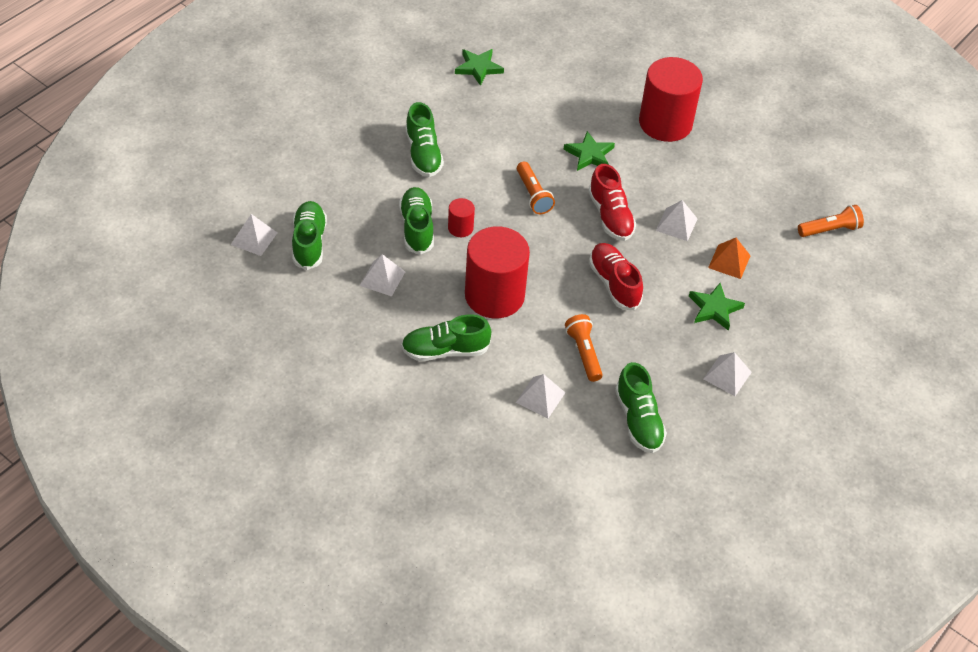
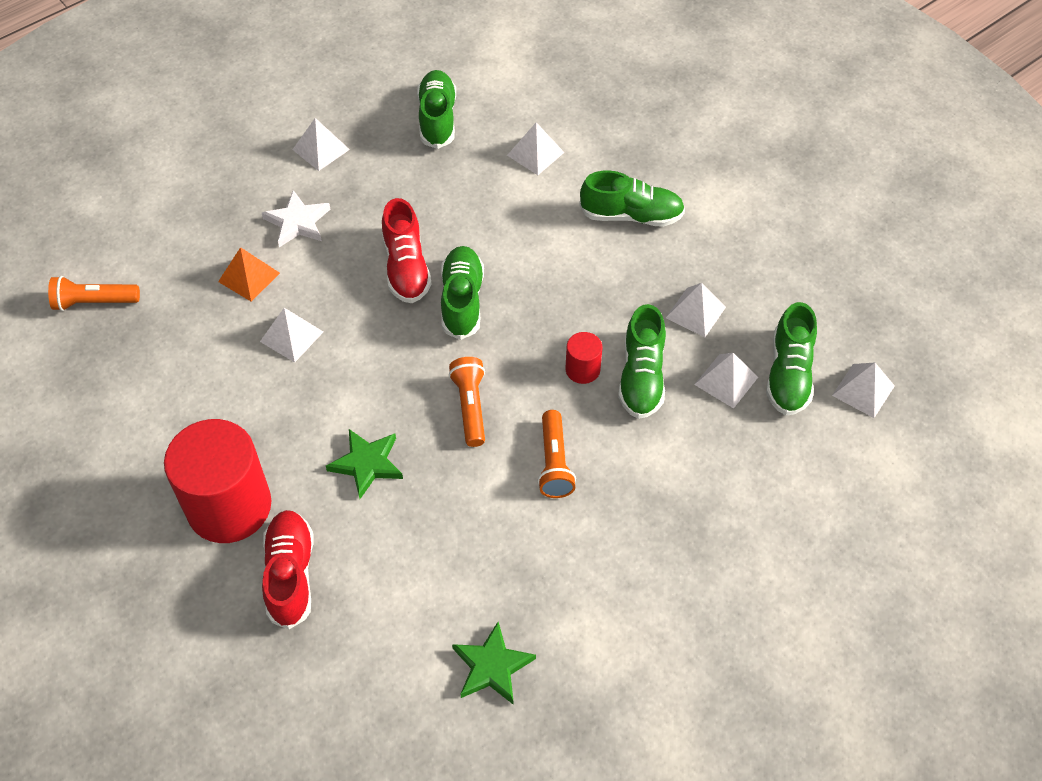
camera: 165 degrees left, 5 degrees up
(355, 233) = (726, 381): none -> white pyramid
(423, 154) = (614, 499): green shoe -> green shoe (462, 301)
(494, 295) = (559, 272): red cylinder -> none
(584, 353) = (472, 192): orange flashlight -> orange flashlight (554, 463)
(610, 216) = (375, 360): red shoe -> red shoe (290, 575)
(714, 308) = (297, 222): green star -> white star

